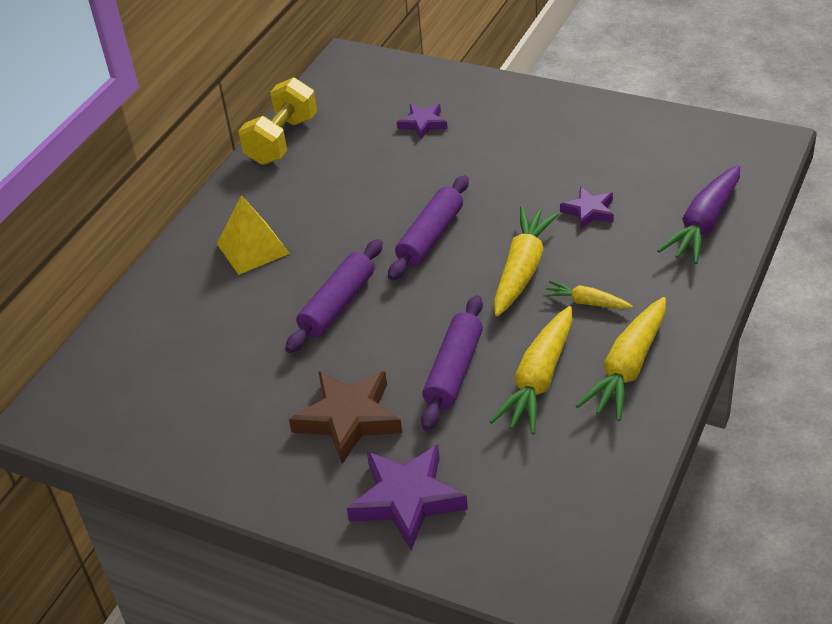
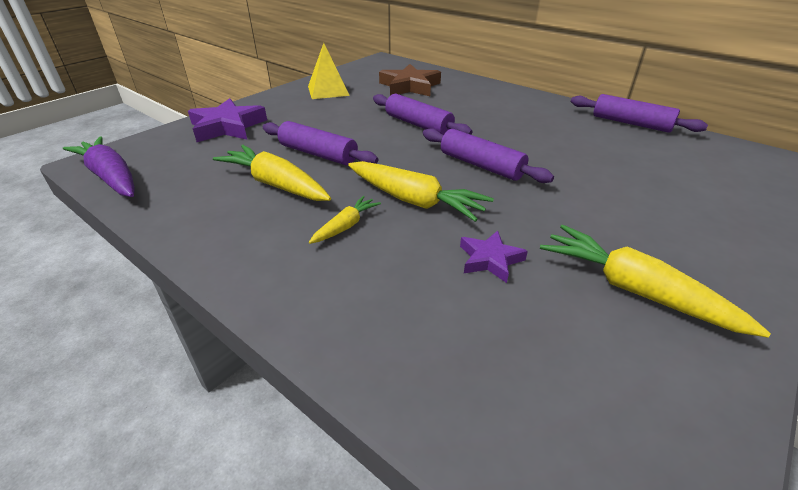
camera: 100 degrees right, 5 degrees down
(253, 248) = (494, 106): yellow pyramid -> yellow pyramid (328, 91)
(282, 140) = (631, 123): yellow dumbbell -> purple rolling pin
(349, 419) = (309, 118): brown star -> brown star (409, 86)
(423, 124) = (667, 184): purple star -> none
(628, 368) = (244, 230): yellow carrot -> yellow carrot (634, 290)
(704, 224) = (428, 358): purple carrot -> purple carrot (111, 177)

